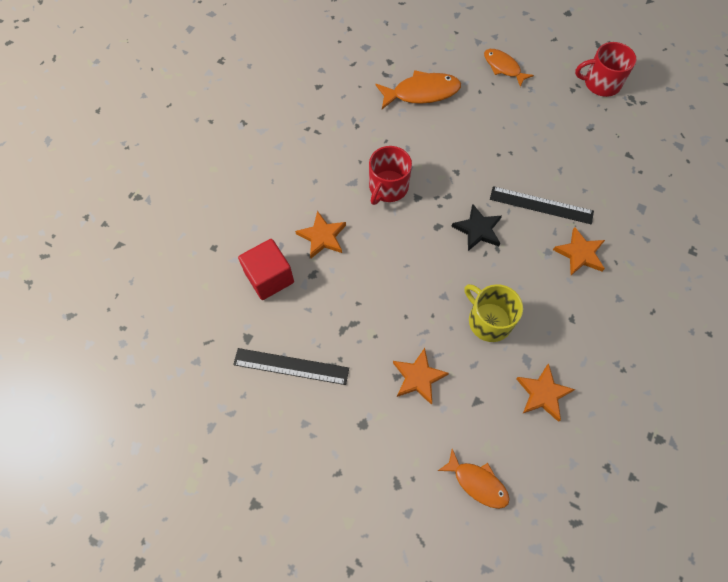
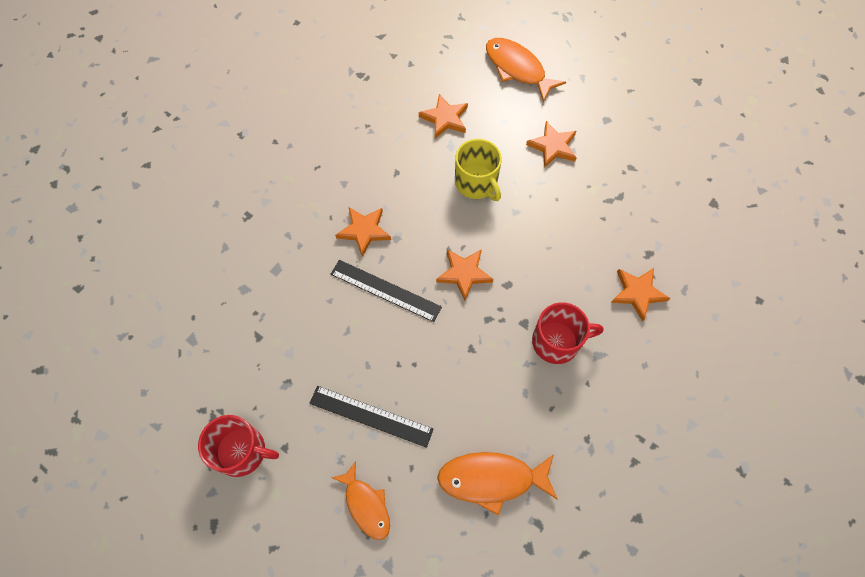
camera: 170 degrees left, 0 degrees up
(269, 277) = (695, 257): red cube -> none
(291, 366) = (670, 172): black ruler -> black ruler (371, 416)
(388, 187) = (557, 341): red mug -> red mug turned 45 degrees clockwise
(477, 482) = (517, 69): orange fish -> orange fish, size x1.51
(478, 229) = (464, 274): black star -> orange star

